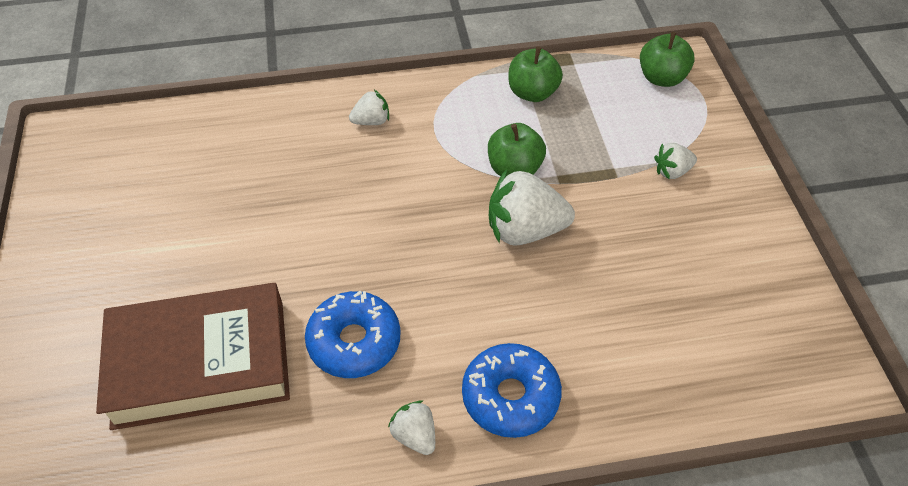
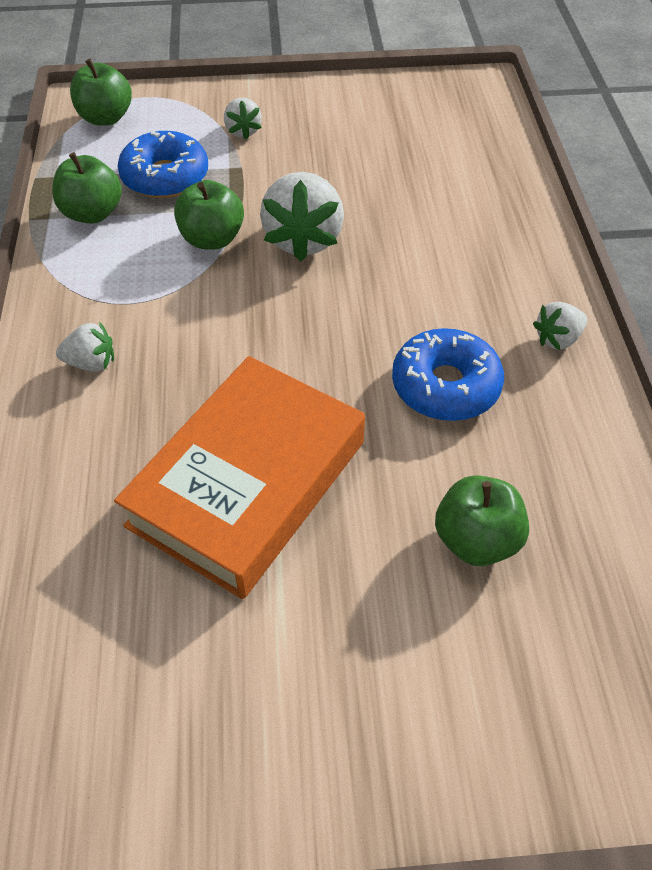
camera: 85 degrees left, 0 degrees up
(200, 362) = (476, 540): brown book -> green apple
(262, 220) = (248, 483): none -> orange book
(371, 121) = (91, 363): white strawberry -> white strawberry turned 105 degrees clockwise
(510, 396) = (508, 268): blue donut -> blue donut (165, 177)

